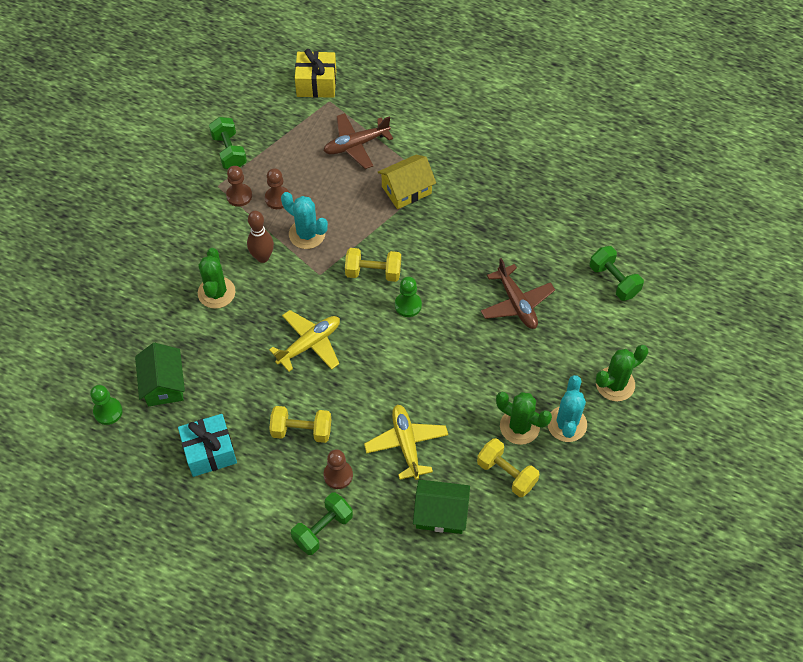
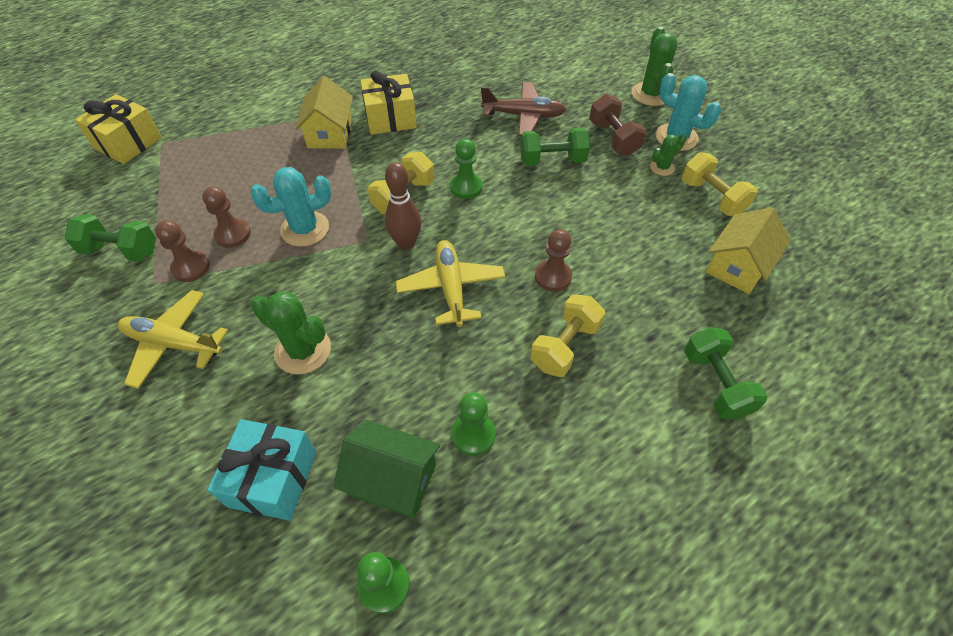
camera: 60 degrees left, 5 degrees down
(210, 452) = (537, 466): turquoise gift -> turquoise gift (273, 478)
(211, 410) = (473, 434): none -> green pawn
(262, 257) = (296, 281): brown bowling pin -> brown bowling pin (406, 243)
(338, 475) = (646, 336): brown pawn -> brown pawn (553, 277)
(356, 145) = (237, 145): brown plane -> none
(406, 444) = (637, 258): yellow plane -> yellow plane (174, 343)
(441, 513) = (738, 266): green house -> yellow house
(450, 217) = (390, 118): none -> yellow gift
(506, 474) = (712, 197): yellow dumbbell -> yellow dumbbell turned 75 degrees clockwise
(519, 426) = (662, 167): green cactus -> green cactus, size x0.55
(533, 378) = (613, 138): none -> brown dumbbell
(614, 280) = (545, 55): green dumbbell -> green dumbbell (552, 160)

